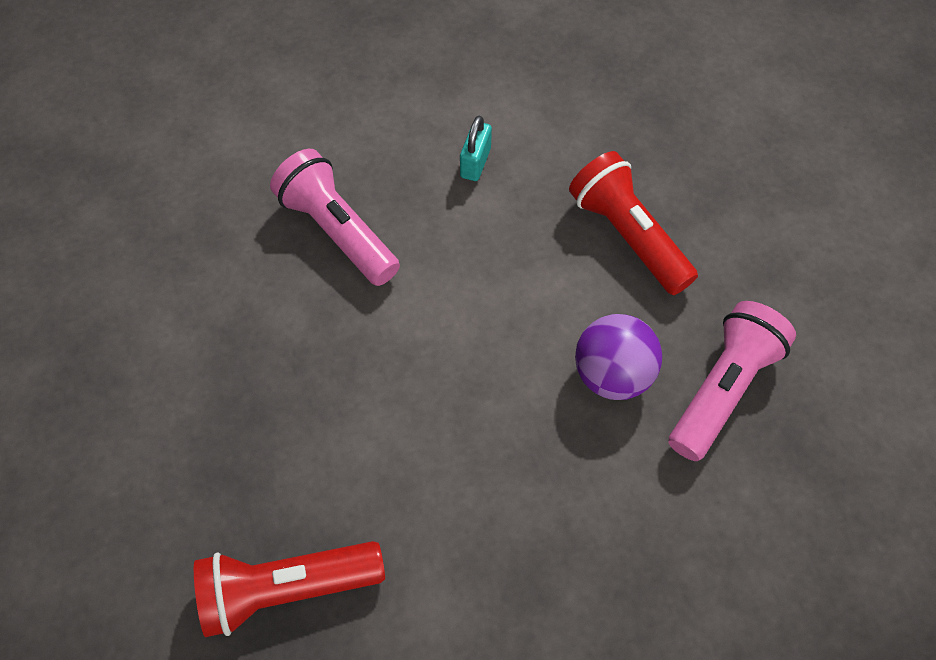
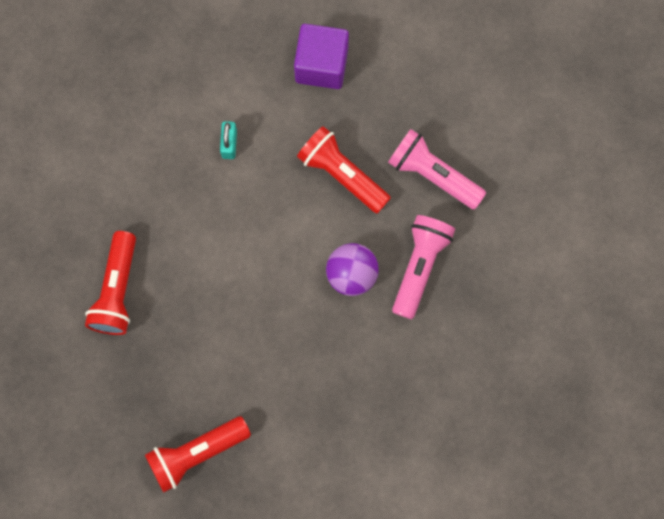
camera: 15 degrees left, 15 degrees up
(252, 311) = (117, 290): none -> red flashlight
(337, 231) = (153, 219): pink flashlight -> pink flashlight (433, 175)
(629, 99) = (321, 65): none -> purple cube

